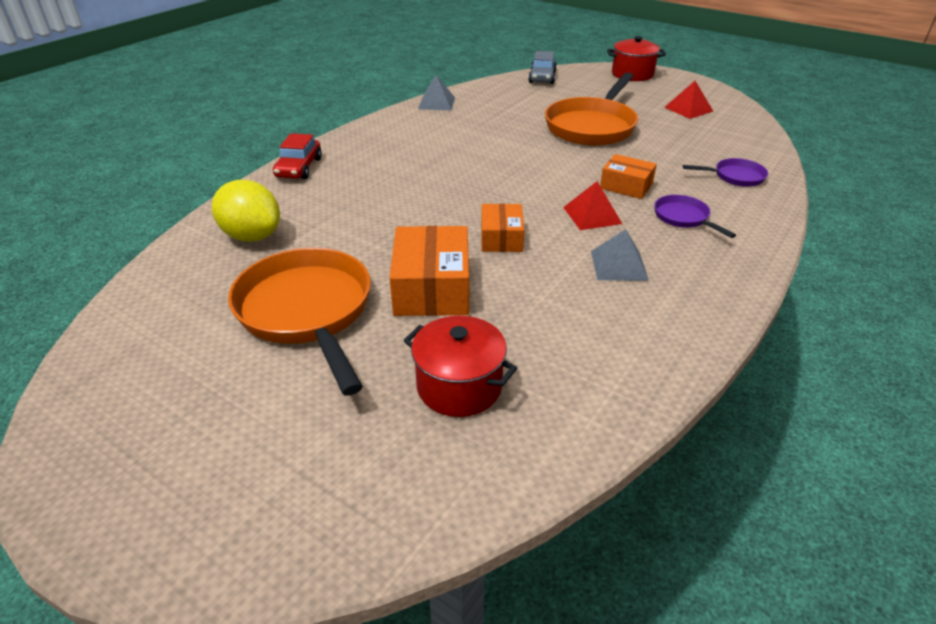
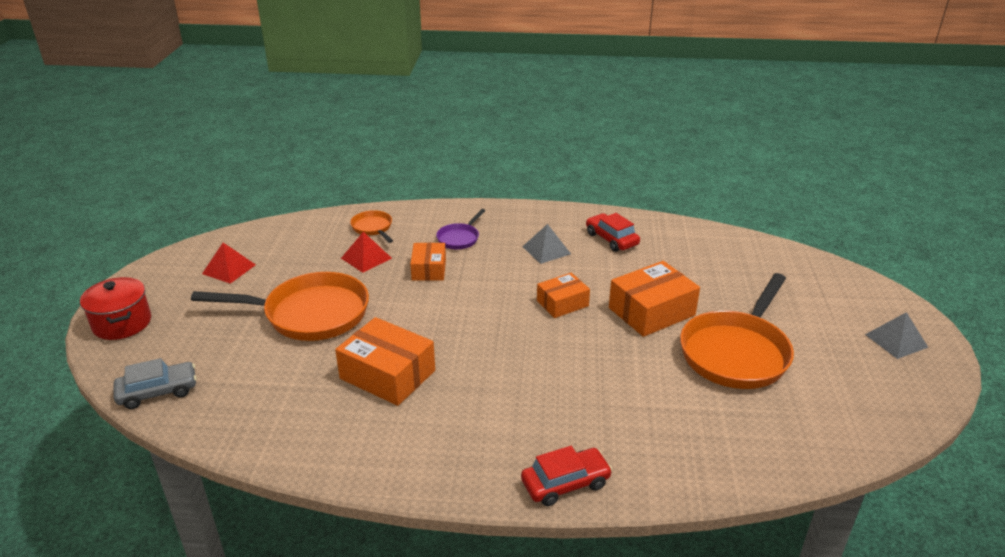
camera: 120 degrees left, 5 degrees down
(252, 236) = (701, 437): yellow lemon -> none
(436, 103) = (301, 454): grey pyramid -> grey pyramid (896, 341)
(459, 386) = (715, 271): red pot -> none
(483, 138) = (387, 374): none -> orange box
(592, 215) = (490, 274): red pyramid -> red pyramid (366, 258)
(613, 328) = (611, 239): none -> red car
(735, 177) = (373, 228): purple pan -> orange pan

